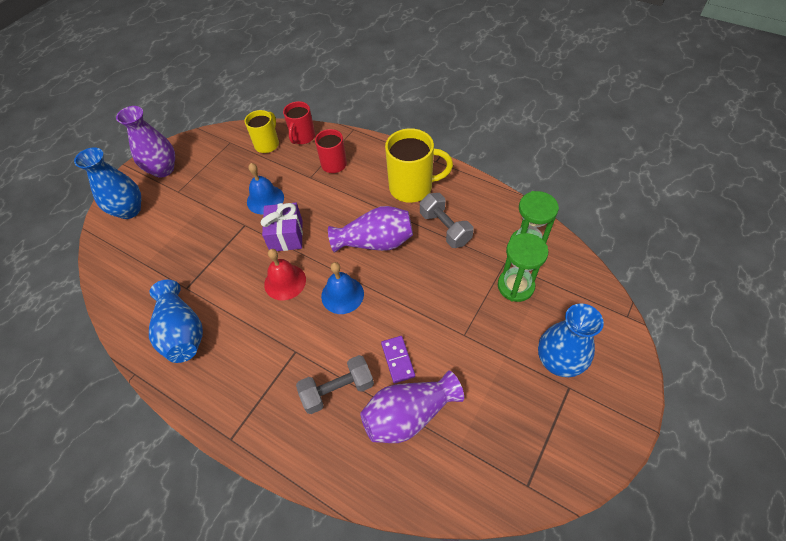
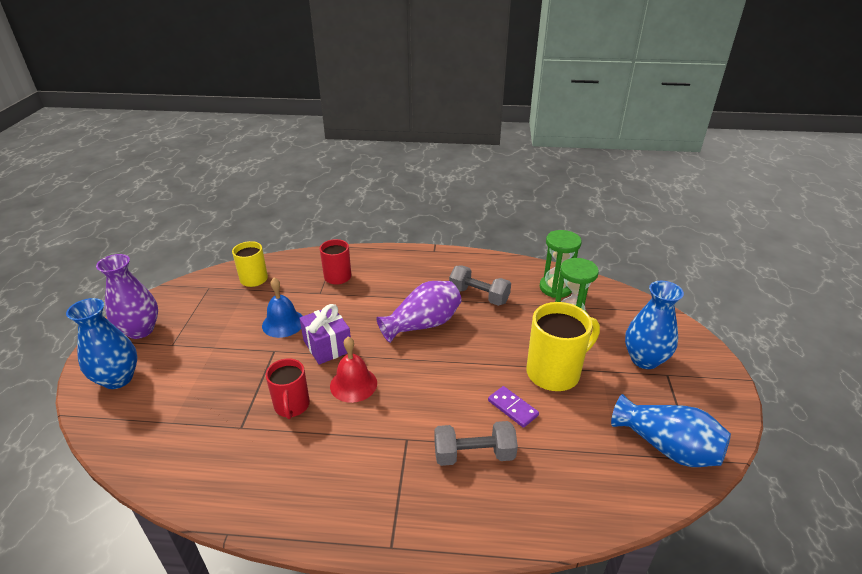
camera: 30 degrees left, 20 degrees down
(182, 332) = (264, 469): blue vase -> blue vase (667, 447)
(302, 137) = (289, 264): red mug -> red mug (292, 406)
(337, 390) = (474, 454): grey dumbbell -> grey dumbbell turned 45 degrees clockwise
(342, 295) = (421, 375): blue bell -> none
(409, 414) = (555, 447): purple vase -> none
(412, 187) = (427, 275): yellow mug -> yellow mug (554, 372)

